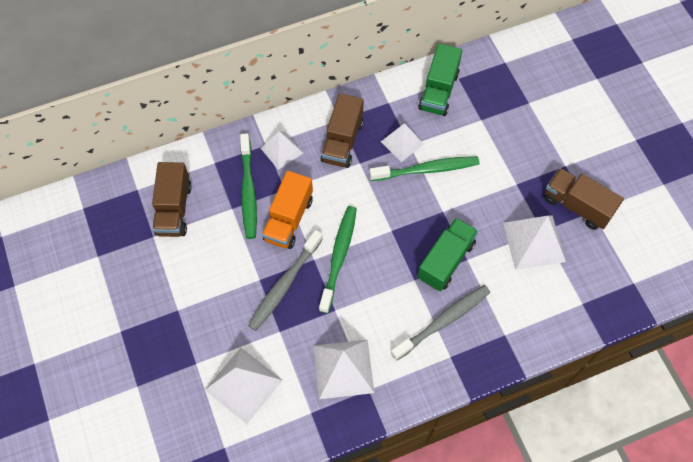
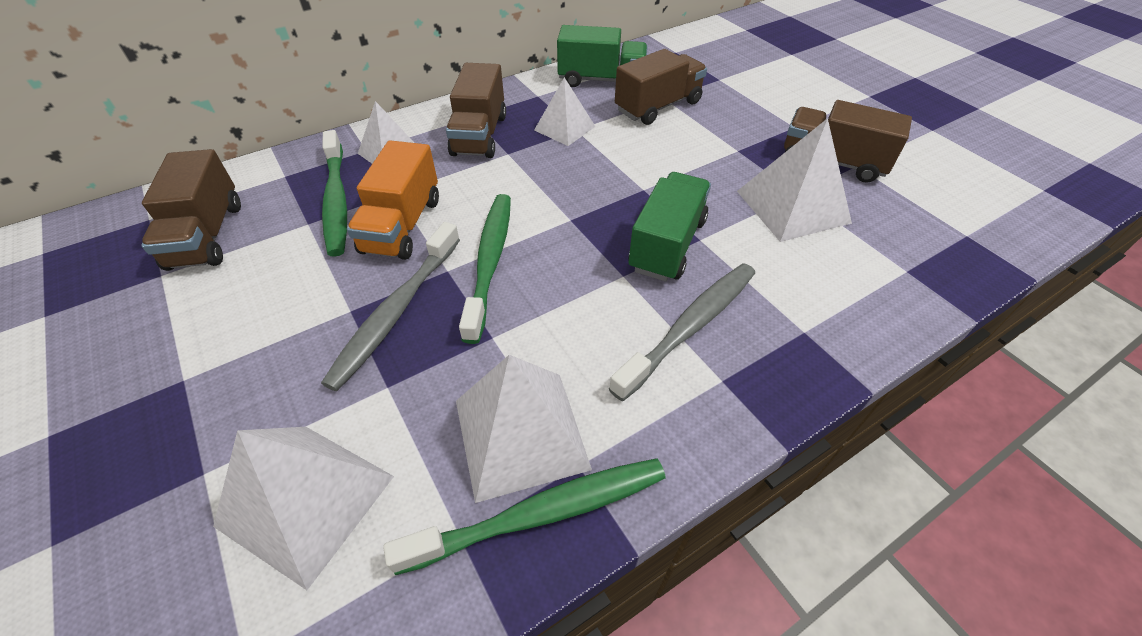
camera: 10 degrees left, 15 degrees down
(427, 169) = (607, 149): green toothbrush -> green toothbrush (541, 513)
(438, 91) = (601, 80): green truck -> green truck turned 90 degrees counterclockwise
(473, 129) = (658, 107): none -> brown truck

